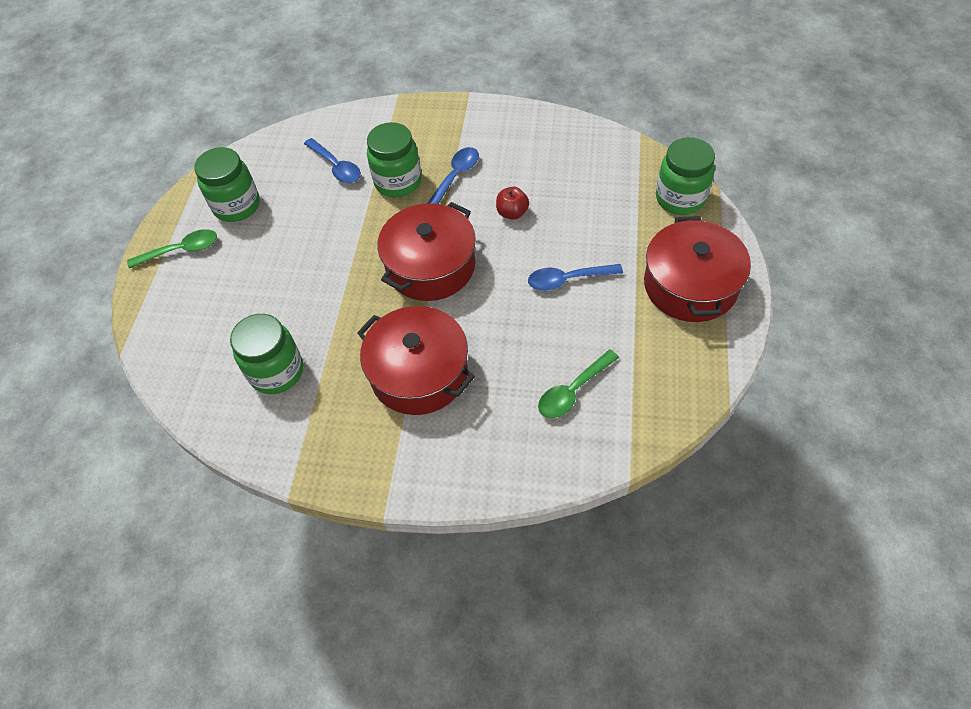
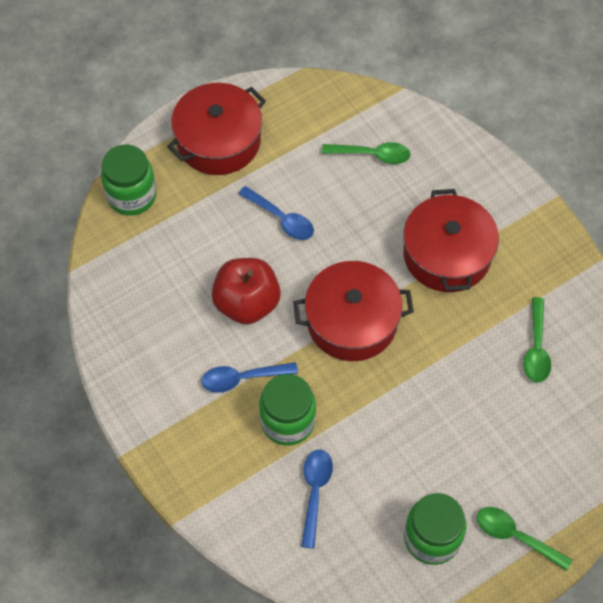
camera: 135 degrees left, 5 degrees up
(276, 372) = (536, 348): green jar -> green spoon
(512, 213) = (247, 303): red apple -> red apple, size x1.96

